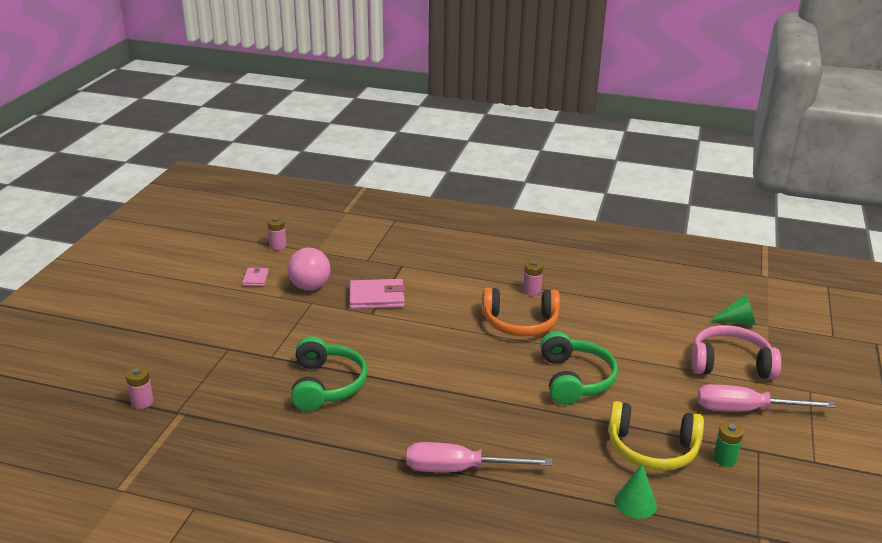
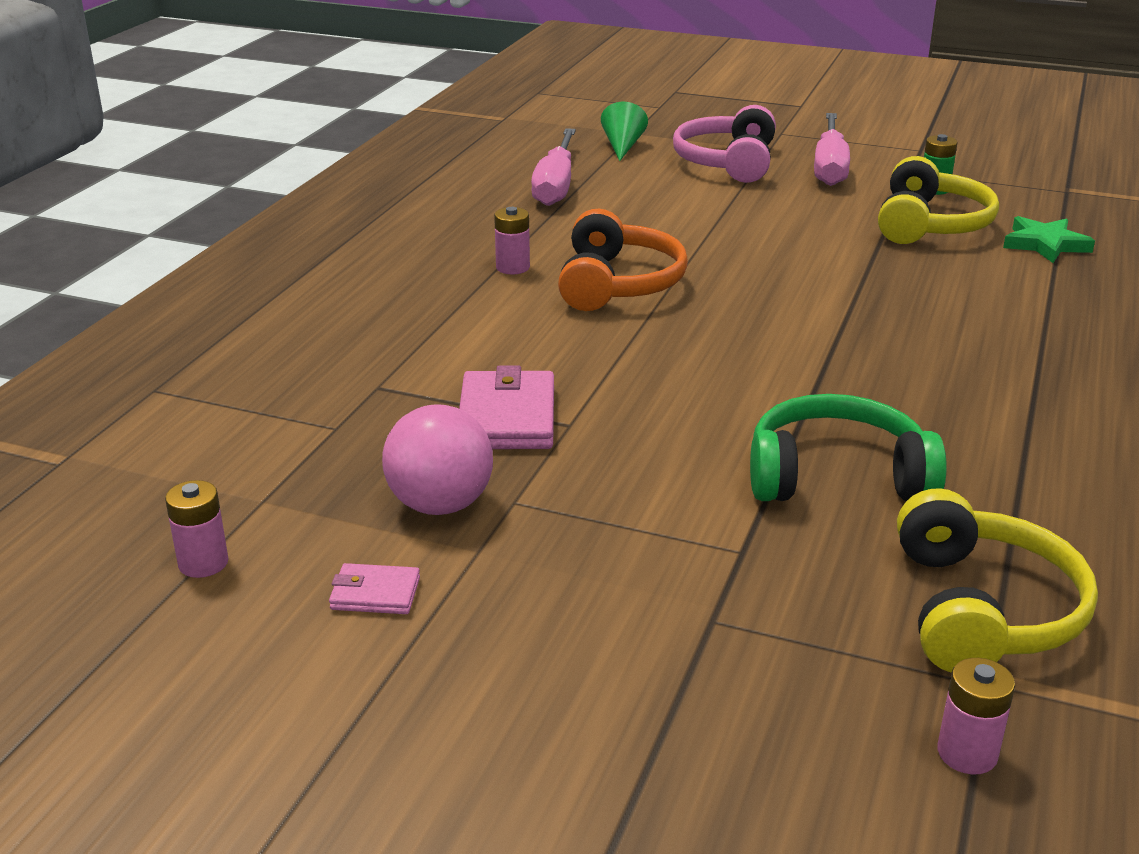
camera: 85 degrees left, 0 degrees up
(222, 416) = (982, 610): none -> yellow headphones
(460, 469) = (1034, 353): pink screwdriver -> pink screwdriver (556, 185)
(575, 379) = (779, 256): green headphones -> none
(635, 503) = (1045, 244): green cone -> green star

